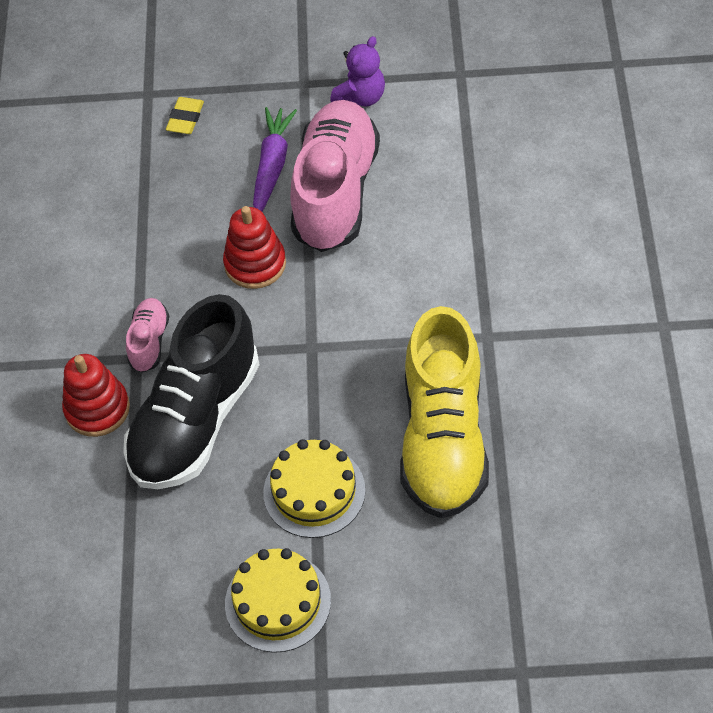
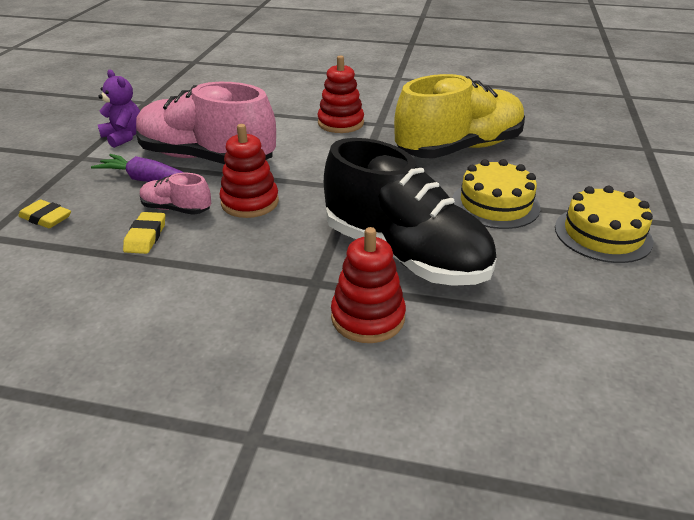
camera: 80 degrees left, 20 degrees down
(149, 342) = (300, 271): pink shoe -> pink shoe (176, 209)
(175, 206) = (146, 236): none -> yellow eraser
(443, 438) = (459, 149): yellow shoe -> yellow shoe turned 45 degrees counterclockwise
(473, 294) = (340, 123): none -> red stacking toy

